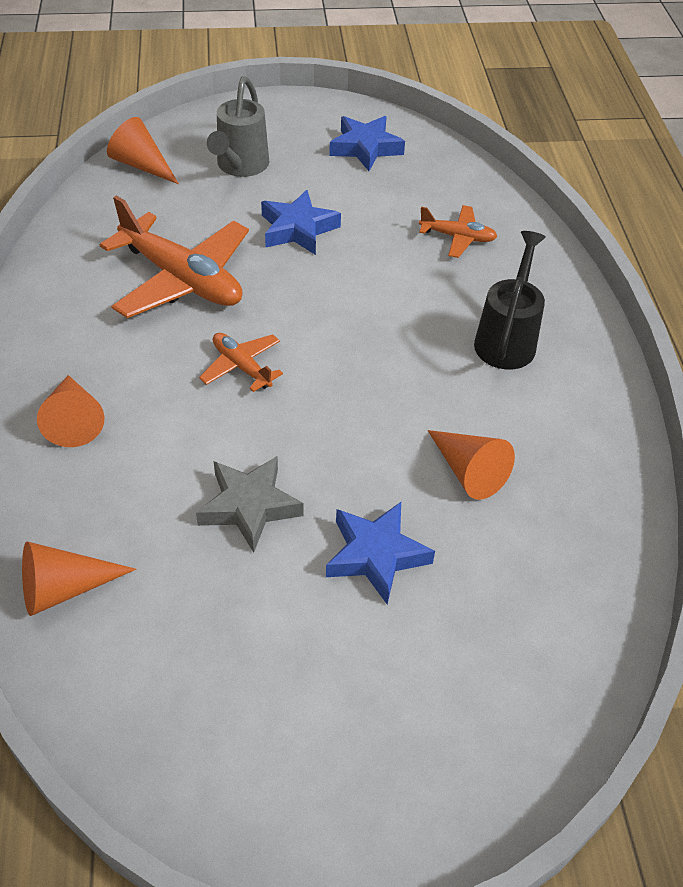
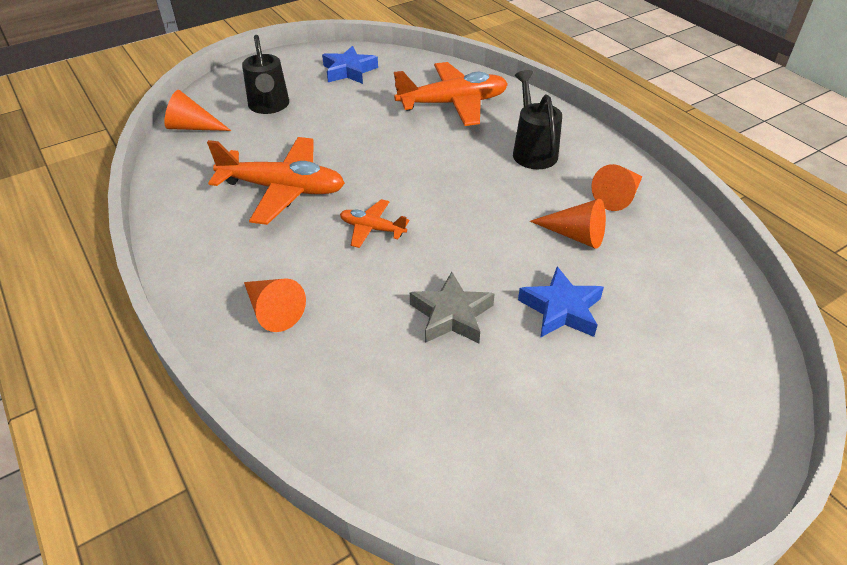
camera: 25 degrees left, 5 degrees down
(65, 588) = (359, 429): orange cone -> orange cone (618, 196)
(240, 166) = (269, 106): grey watering can -> black watering can
(298, 229) = (342, 132): blue star -> none
(457, 237) = (453, 104): orange plane -> orange plane, size x1.99

